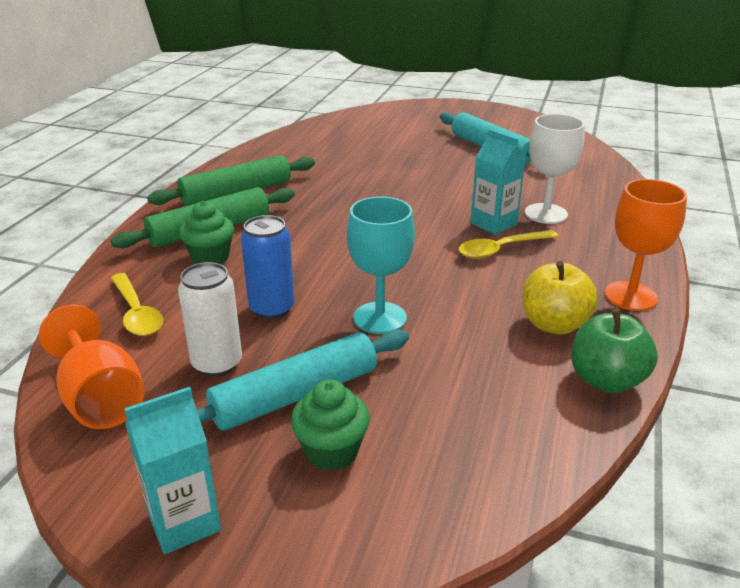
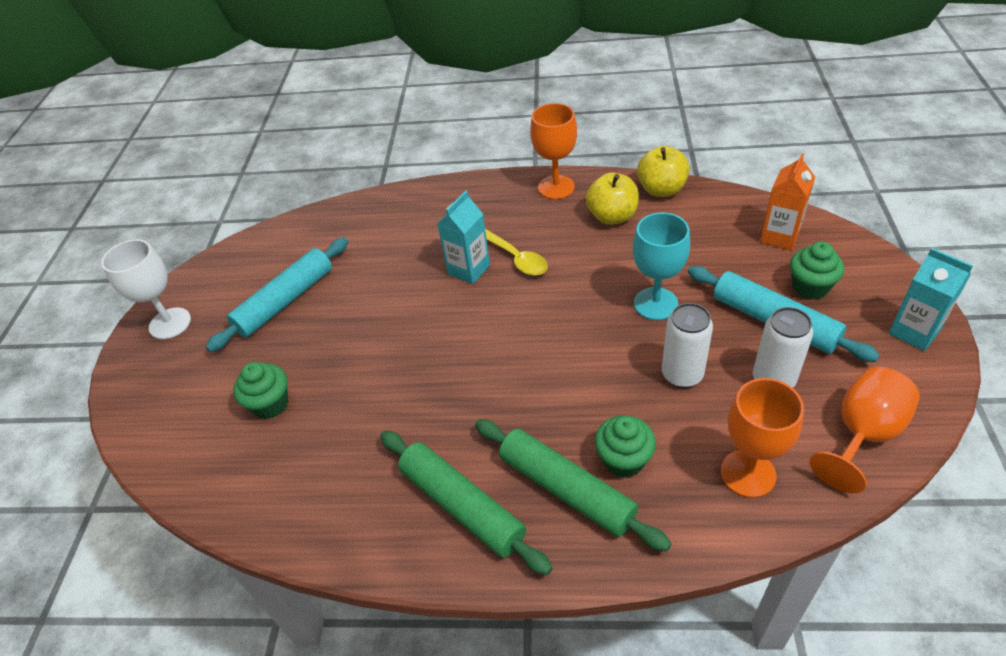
camera: 100 degrees left, 15 degrees up
(136, 313) = (748, 473): yellow spoon -> orange goblet
(272, 309) = (682, 374): blue can -> white can
(382, 141) = (270, 404): none -> green cupcake
(452, 464) = (779, 236): none -> orange carton
(546, 214) = (437, 241): white goblet -> white goblet (170, 323)
(606, 380) = (661, 190): green apple -> yellow apple

